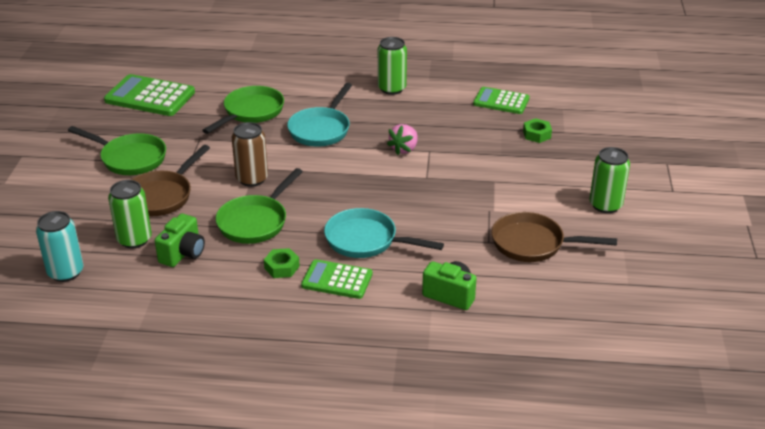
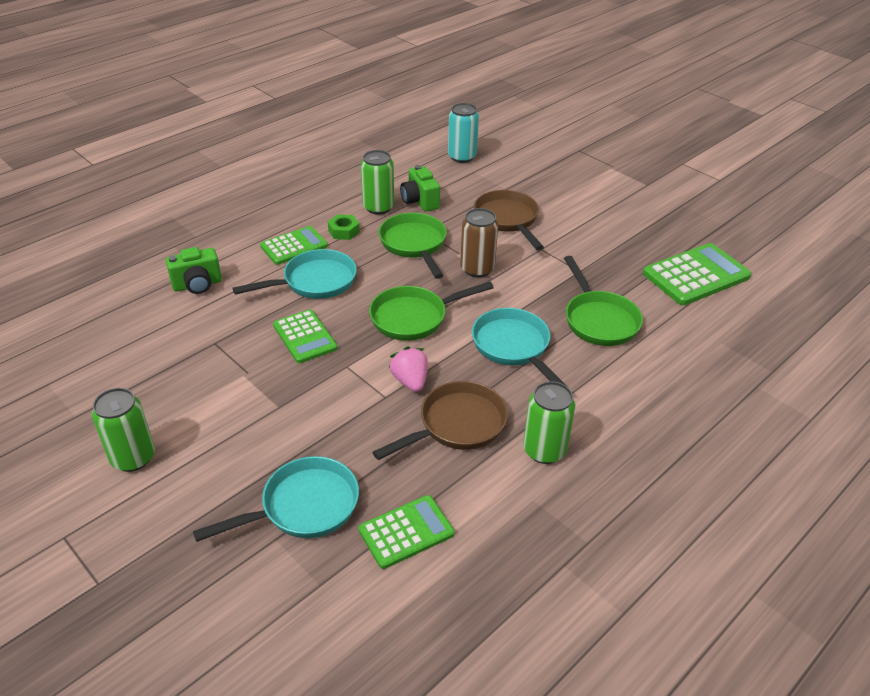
camera: 130 degrees right, 5 degrees up
(129, 158) = (585, 226): green pan -> green pan (414, 317)
(134, 239) = (464, 190): green can -> green can (378, 207)
(427, 208) = (305, 337): none -> green calculator
(533, 244) = (171, 366): brown pan -> brown pan (457, 425)
(537, 134) = (303, 507): green nut -> turquoise pan

